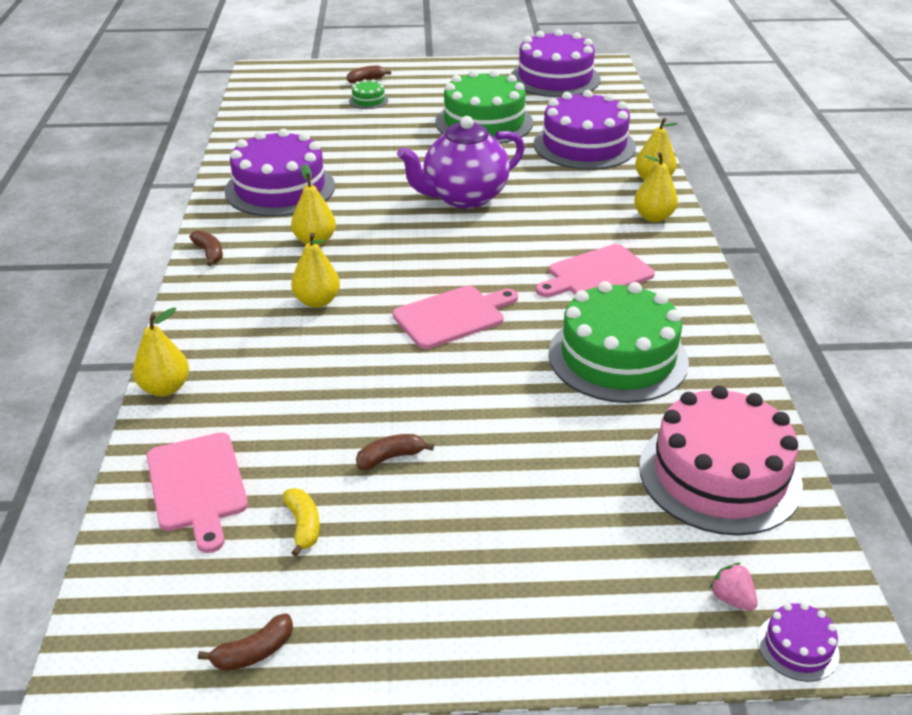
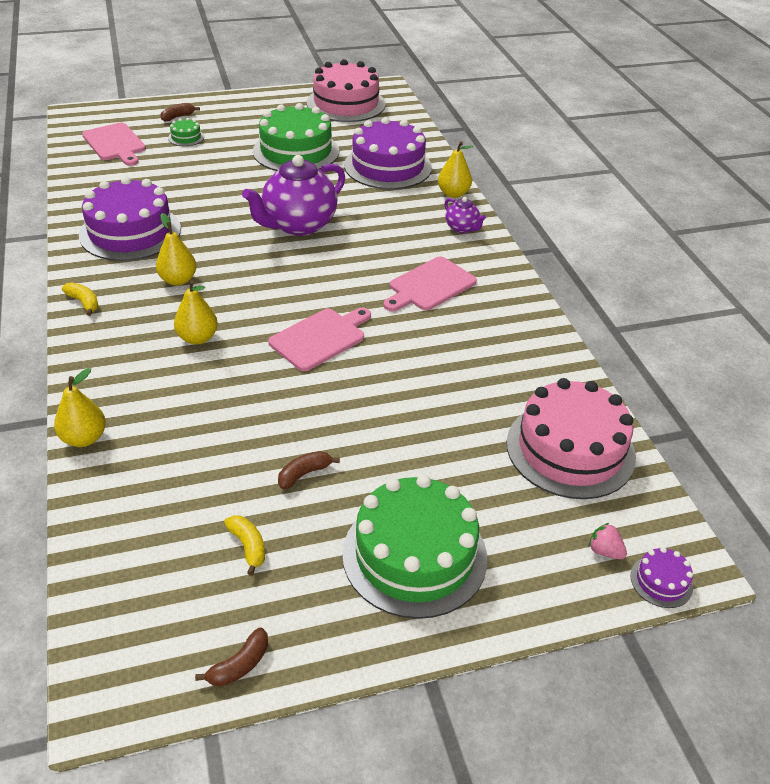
camera: 15 degrees left, 5 degrees up
(197, 486) = (143, 525): pink cutting board -> pink cutting board (115, 143)
(209, 253) = (84, 302): brown banana -> yellow banana
(555, 78) = (346, 104): purple cake -> pink cake
(618, 357) = (466, 358): green cake -> green cake (414, 555)
(653, 217) = (462, 228): yellow pear -> purple teapot

